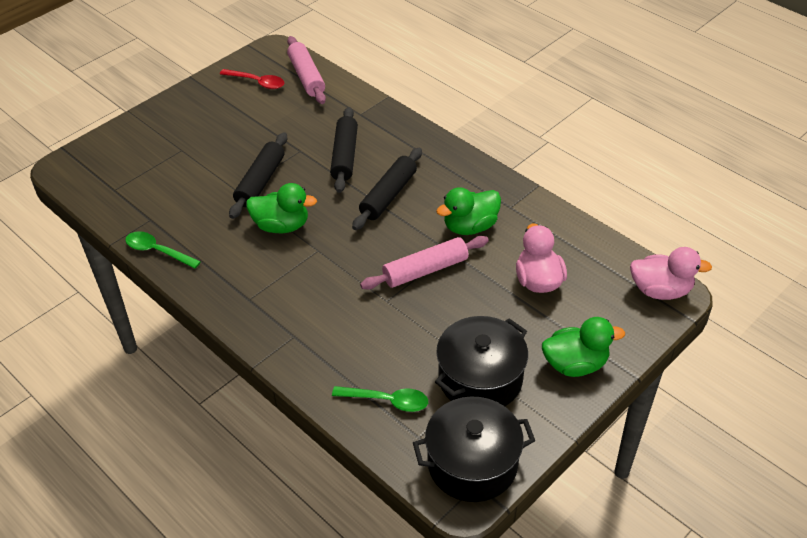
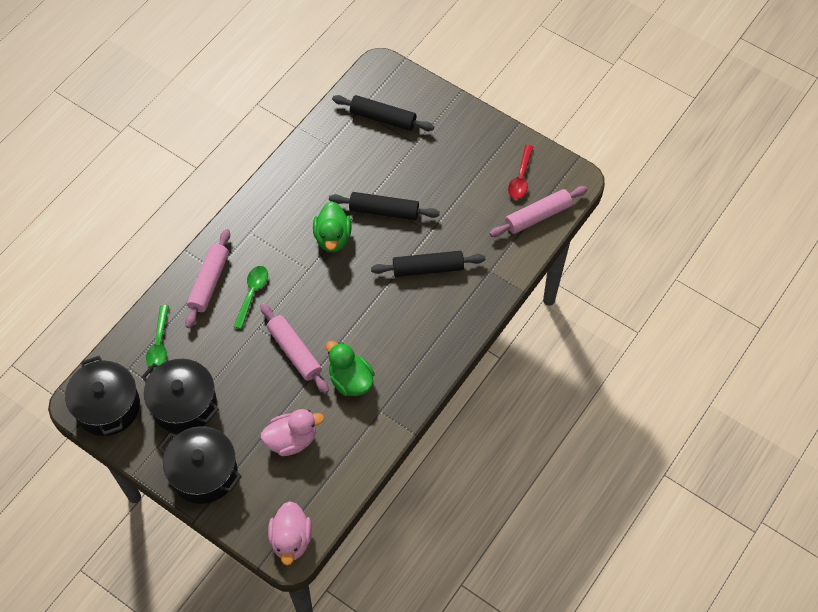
camera: 80 degrees right, 15 degrees up
(158, 251) = (293, 159): green spoon -> green spoon (252, 294)
(309, 343) = (209, 282): none -> pink rolling pin
(388, 195) = (381, 311): black rolling pin -> black rolling pin (383, 118)
(575, 364) = (204, 473): green duck -> black pot

